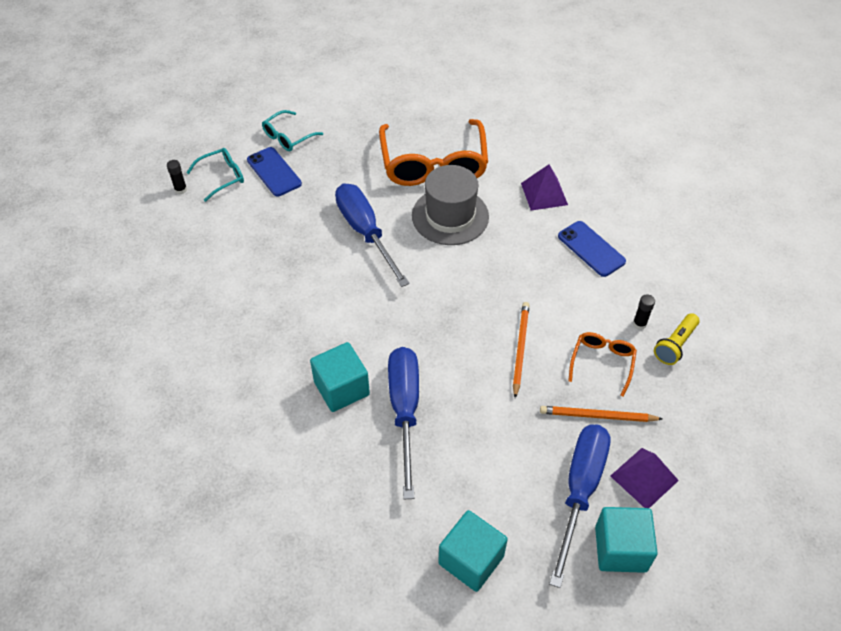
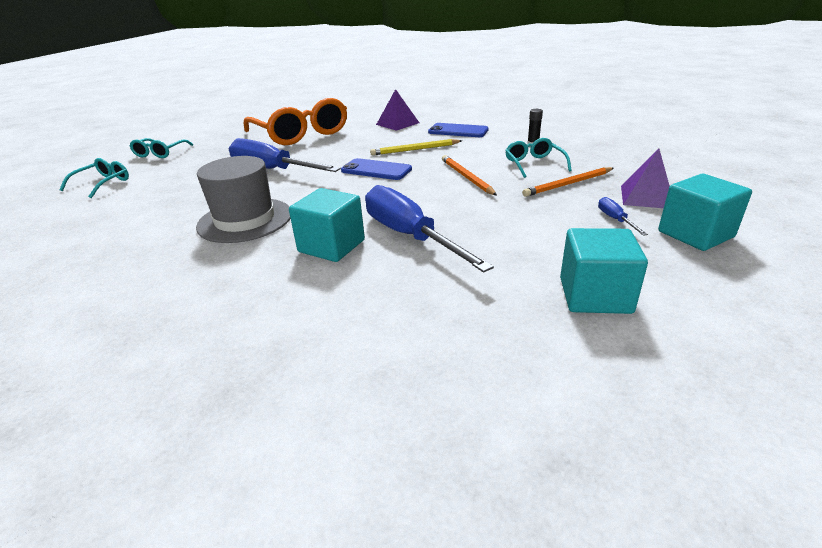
camera: 30 degrees left, 20 degrees down
(181, 189) = (57, 200): black glue stick -> none
(274, 172) = (158, 169): blue phone -> blue phone (376, 170)
(450, 216) = (338, 147): grey hat -> grey hat (245, 220)
(517, 266) = (415, 149): none -> yellow pencil
(580, 491) = (615, 219): blue screwdriver -> blue screwdriver, size x0.41
(602, 363) = (534, 164): orange glasses -> turquoise glasses
(675, 345) = (568, 144): yellow flashlight -> none

